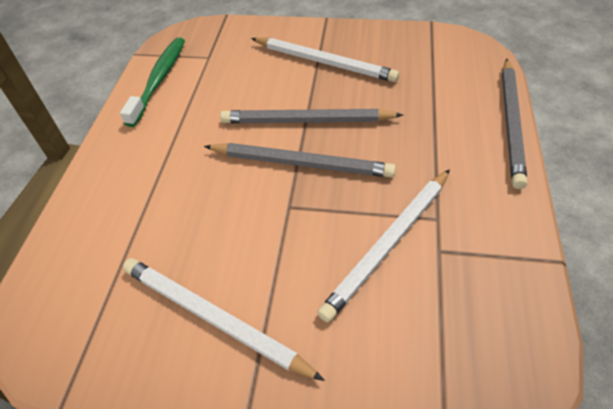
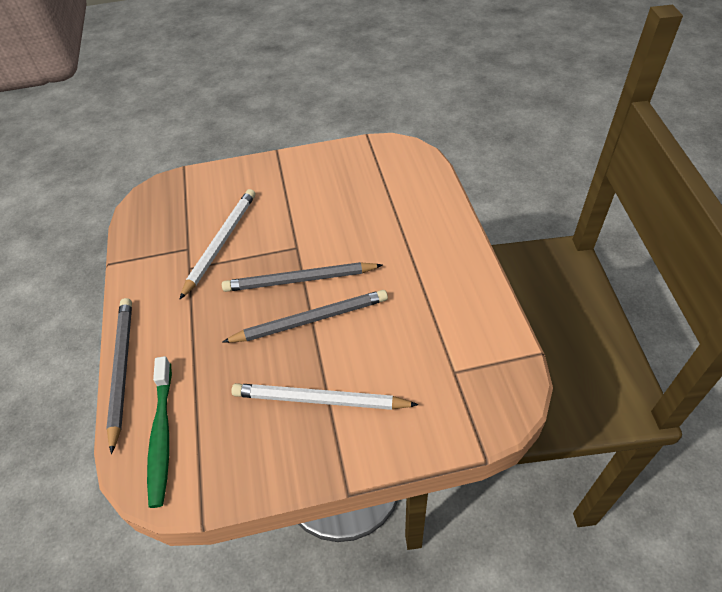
camera: 160 degrees right, 0 degrees up
(159, 80) = (481, 325): green toothbrush -> green toothbrush (162, 435)
(213, 319) = (313, 181): white pencil -> none

